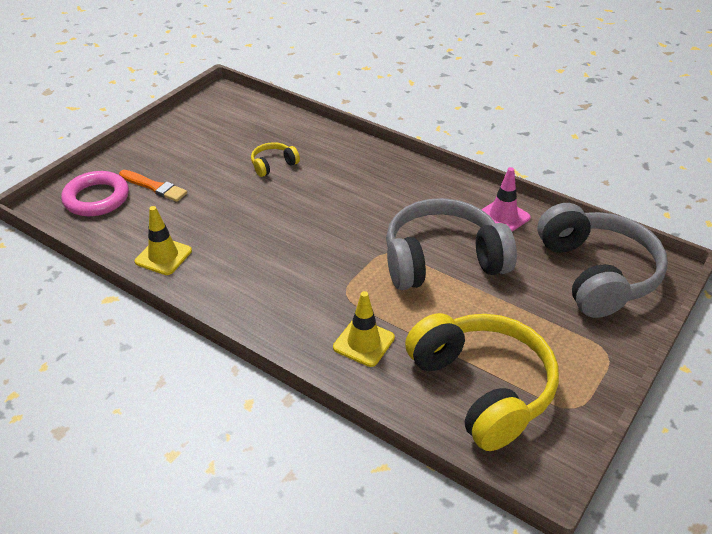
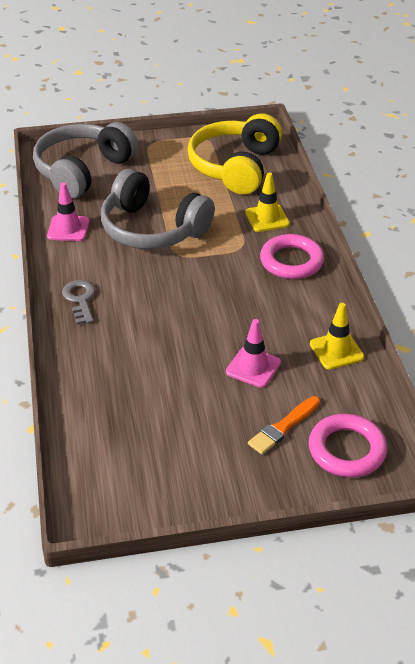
camera: 135 degrees left, 0 degrees up
(154, 187) = (283, 427): orange brush -> orange brush turned 120 degrees counterclockwise
(216, 208) = (253, 367): none -> pink traffic cone
(273, 165) = (156, 380): yellow headphones -> none
(285, 310) = (291, 261): none -> pink ring
(400, 177) = (80, 299): none -> grey key

